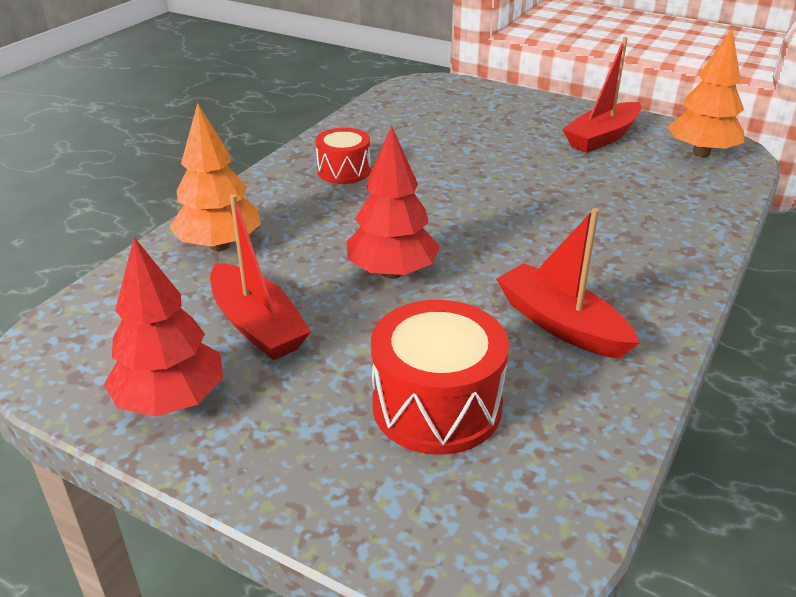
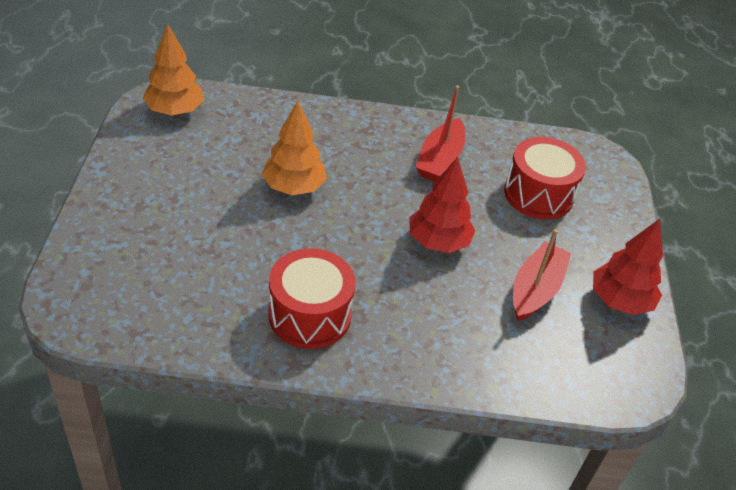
camera: 120 degrees left, 10 degrees up
(219, 245) = (469, 351): orange tree -> orange tree (294, 187)
(344, 171) = (309, 315): red drum -> red drum, size x1.63
(602, 138) = (167, 164): red boat -> none

